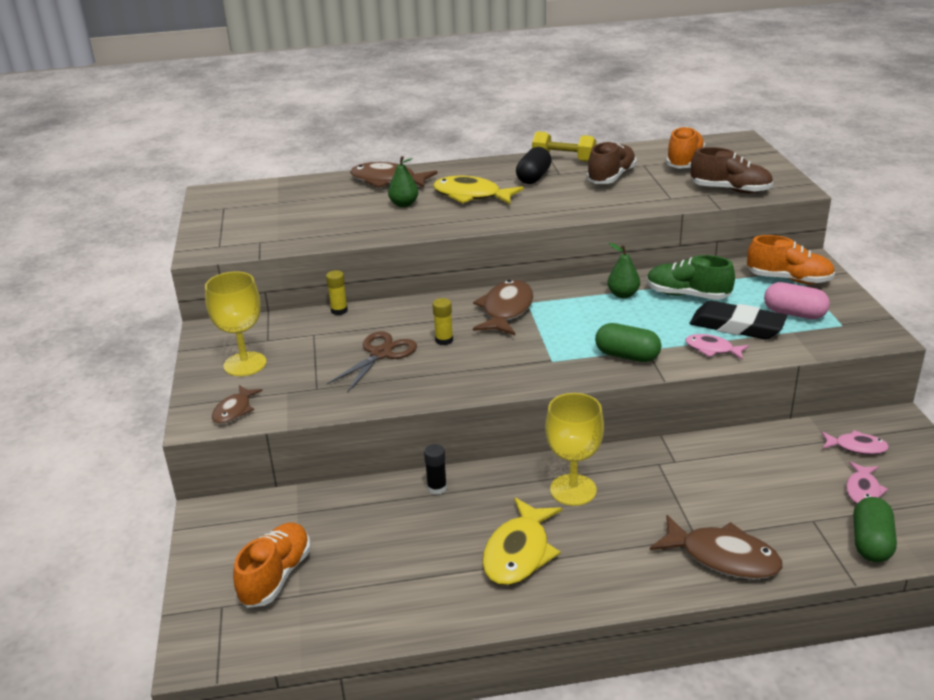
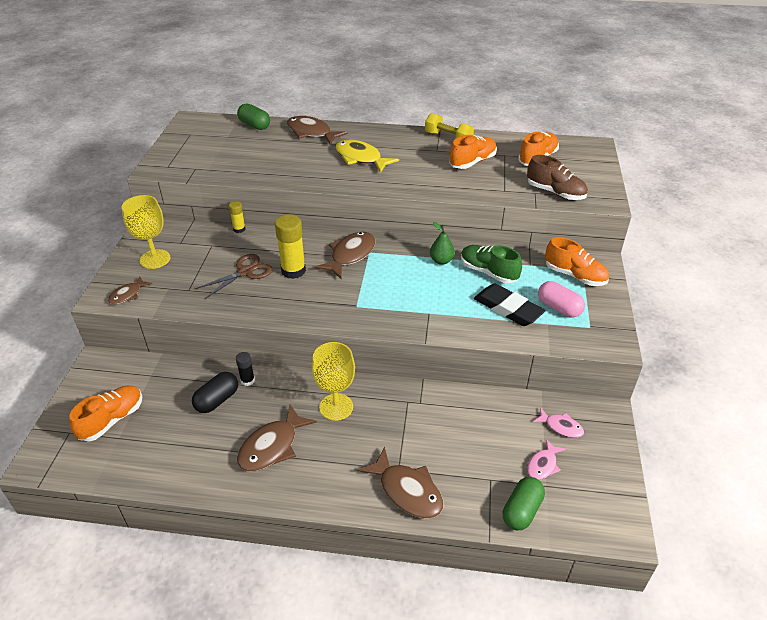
camera: 15 degrees right, 10 degrees up
(404, 204) = (309, 156): green pear -> none
(444, 340) = (293, 271): yellow glue stick -> yellow glue stick, size x1.87
(519, 552) = (272, 446): yellow fish -> brown fish
(533, 177) = (415, 150): black capsule -> black capsule (217, 400)
(611, 177) = (472, 162): brown shoe -> orange shoe
(627, 356) = (411, 315): green capsule -> green capsule (254, 125)
(712, 349) = (476, 325): pink fish -> none

